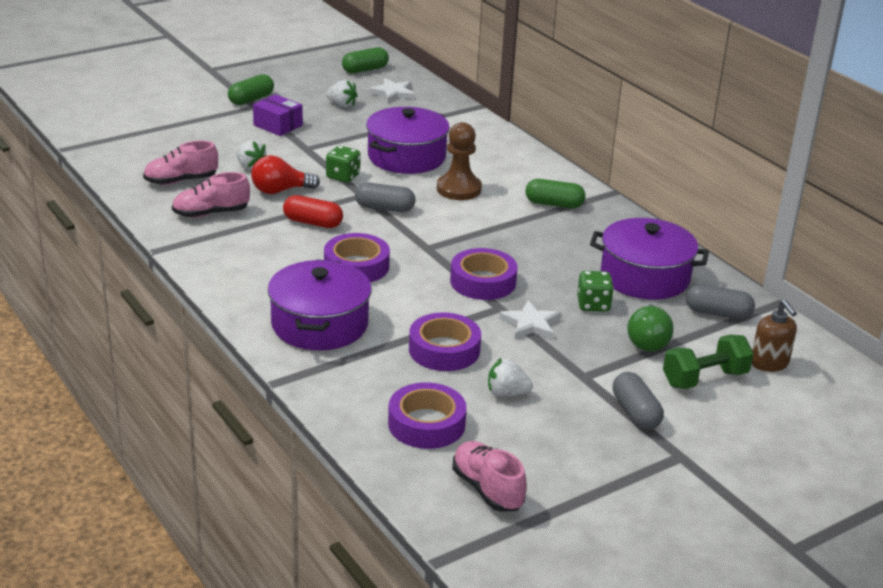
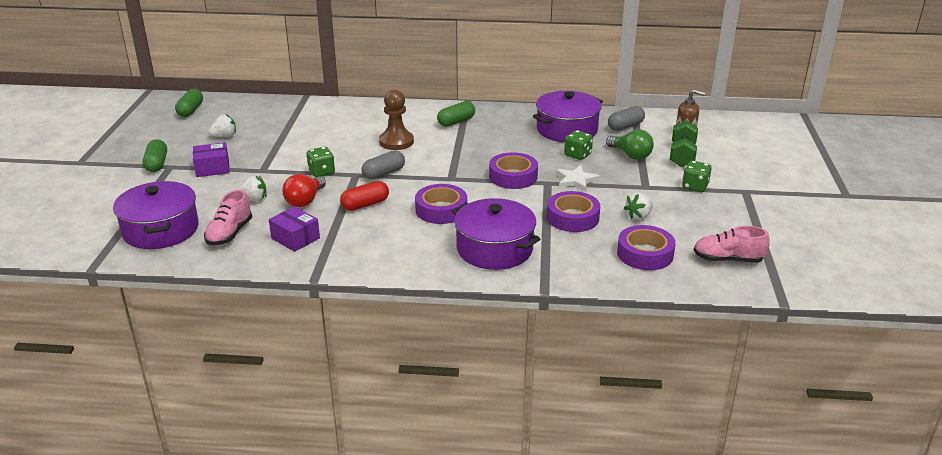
camera: 50 degrees left, 0 degrees up
(211, 213) = (295, 238): pink shoe -> purple box
(393, 93) = (240, 114): white star -> none
(406, 157) = (330, 142): purple pot -> purple pot (161, 230)
(635, 413) = (695, 186): grey capsule -> green dice

